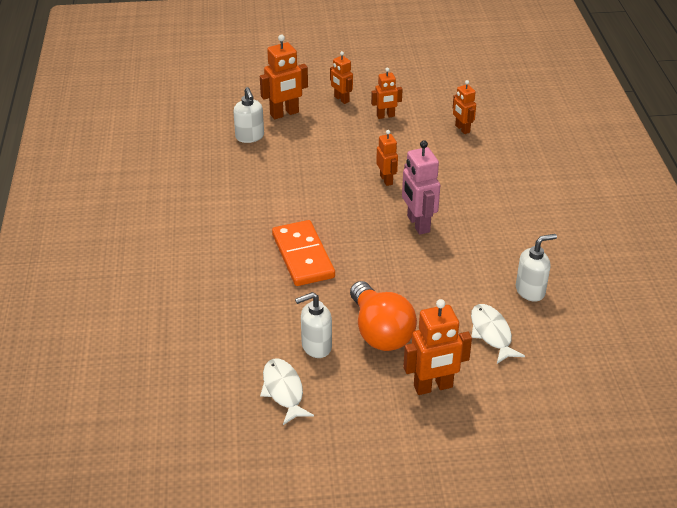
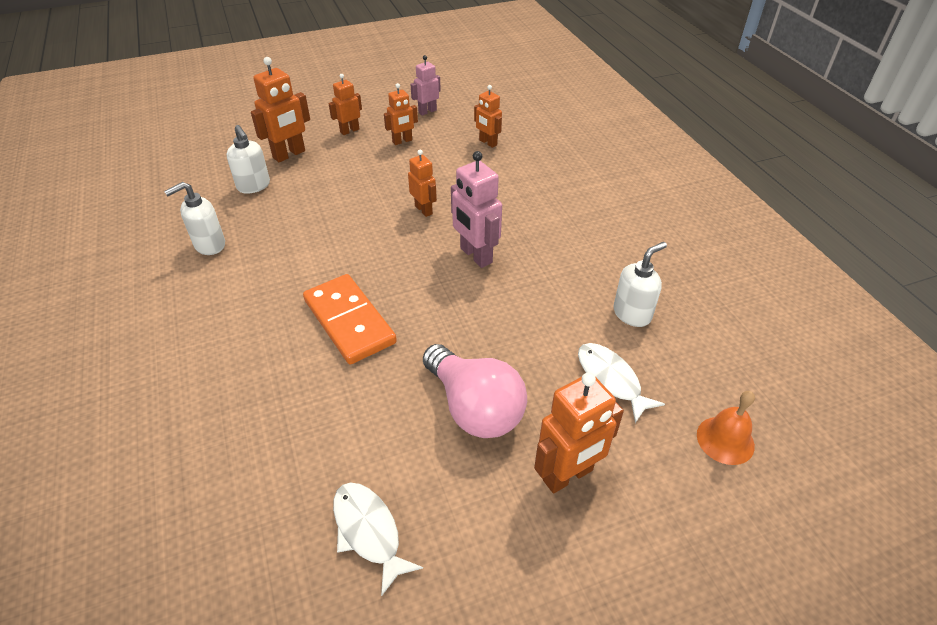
camera: 15 degrees left, 5 degrees up
(316, 346) = (397, 448): white soap dispenser -> white soap dispenser (209, 245)
(341, 99) = (349, 130): orange robot -> orange robot turned 105 degrees clockwise
(380, 332) = (474, 408): orange light bulb -> pink light bulb
(416, 91) = (427, 111): none -> pink robot
(562, 389) = (725, 440): none -> orange bell

